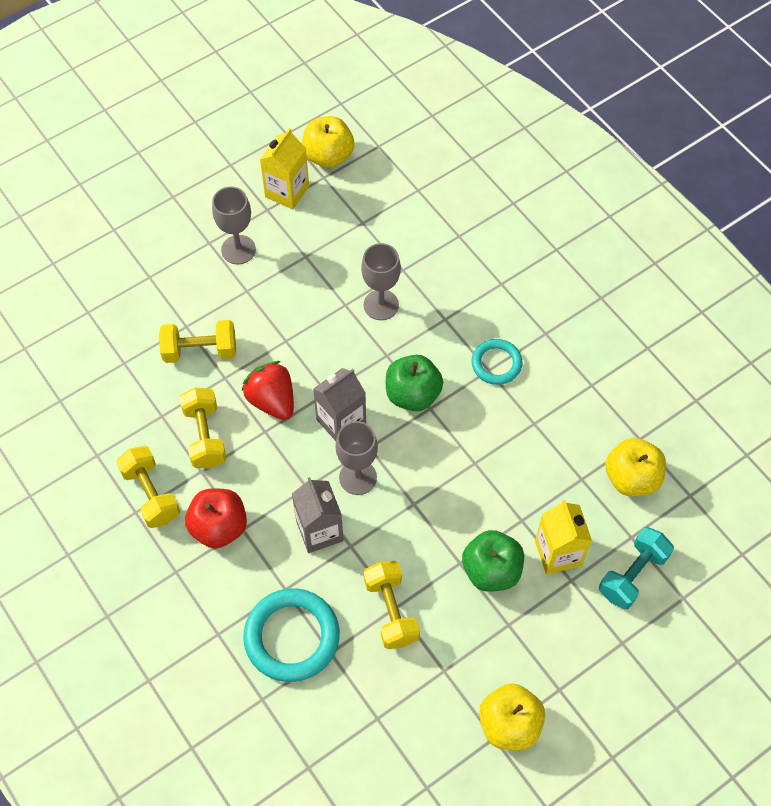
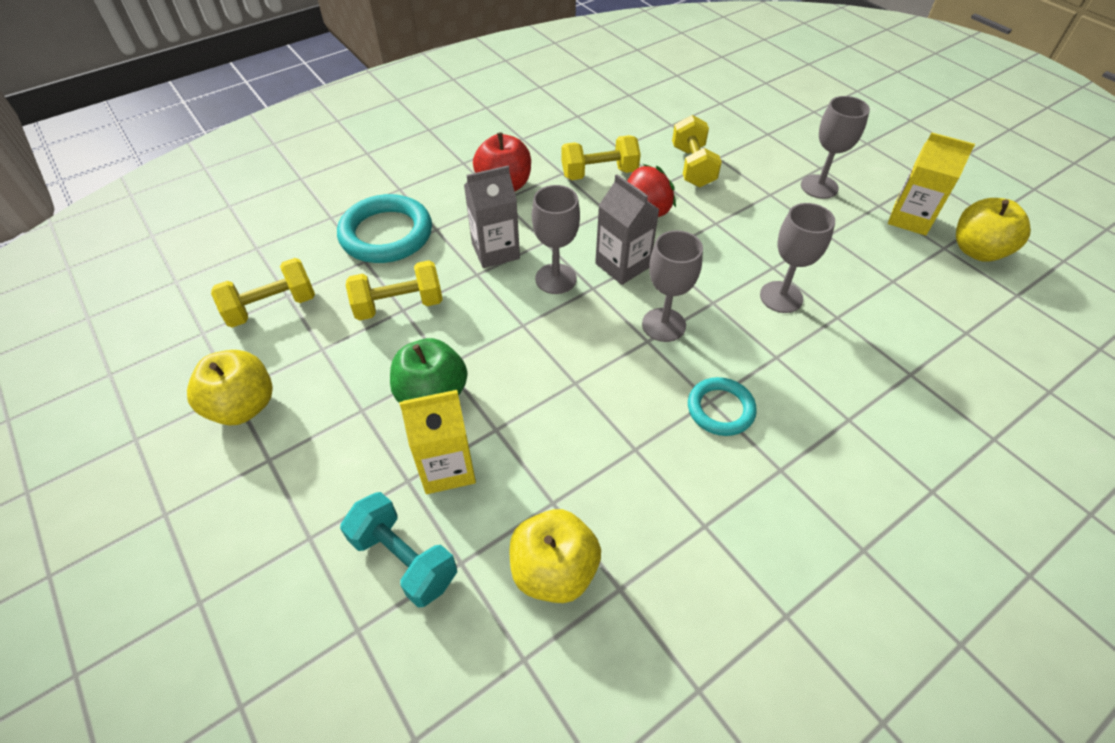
camera: 90 degrees right, 10 degrees down
(151, 494) = (539, 145): yellow dumbbell -> yellow dumbbell (272, 307)
(412, 394) = (663, 325): green apple -> grey goblet

